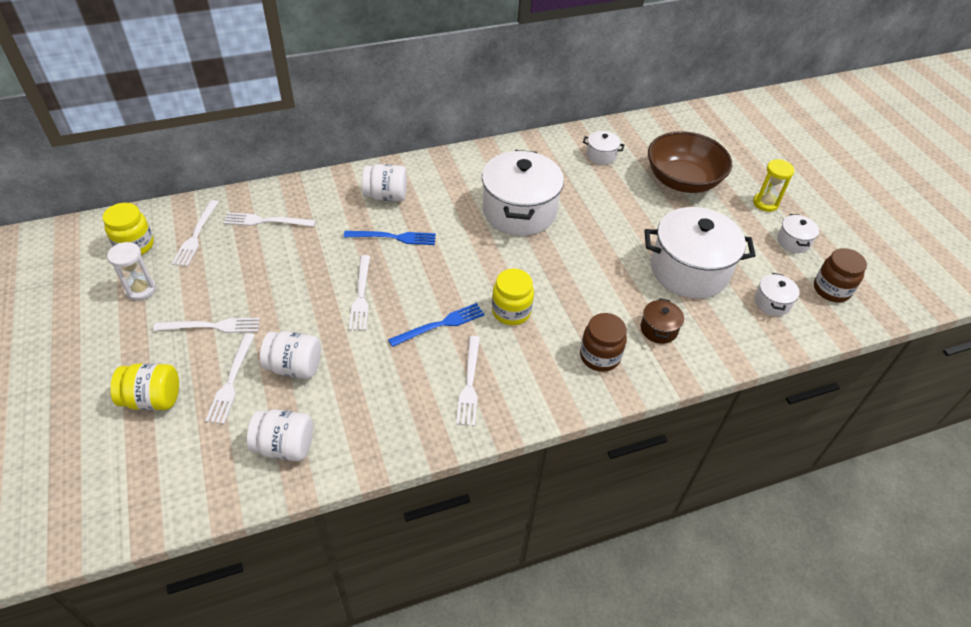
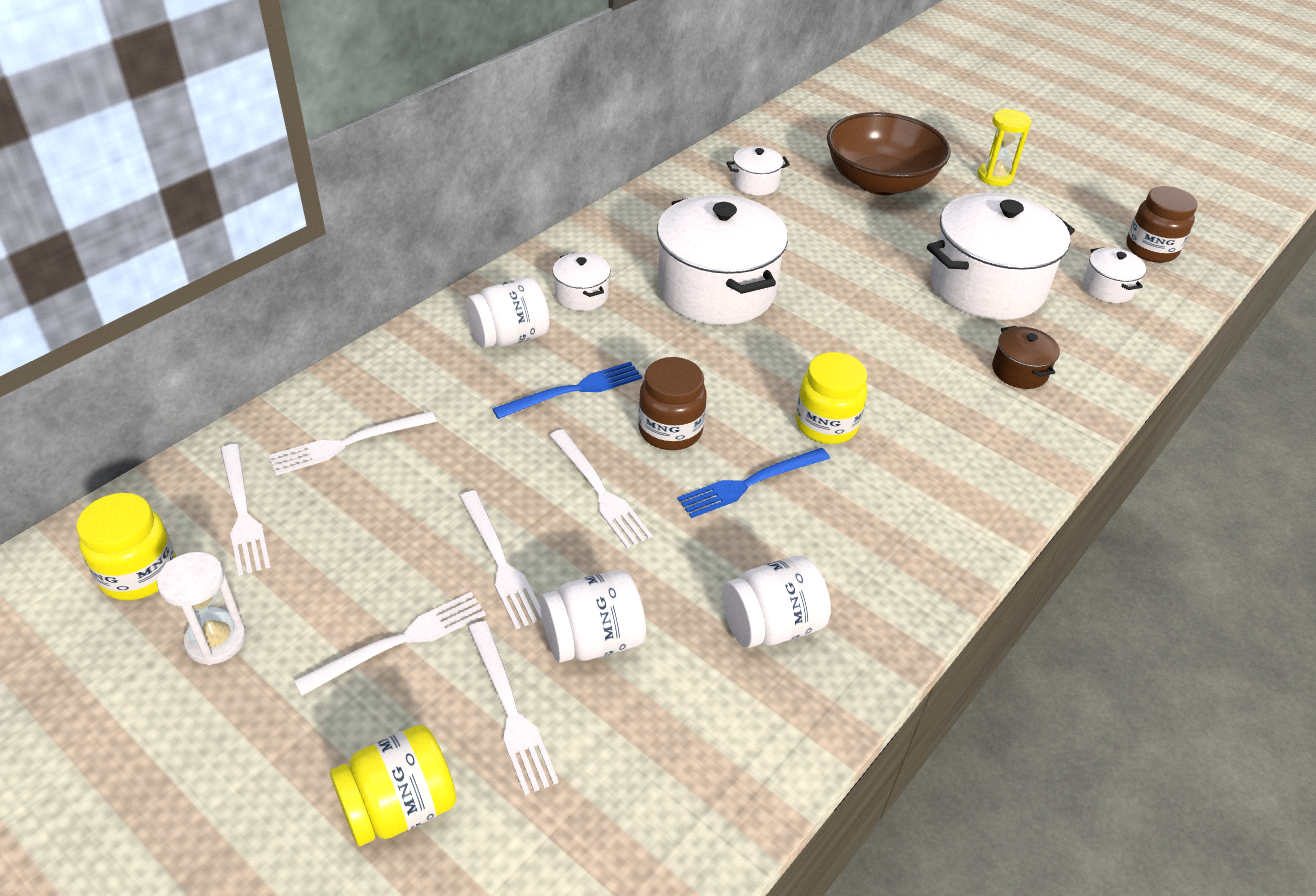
camera: 30 degrees left, 5 degrees down
(285, 446) = (686, 765): white jar -> white jar (772, 625)
(440, 325) = (750, 483): blue fork -> blue fork turned 150 degrees counterclockwise
(469, 383) = (860, 544): white fork -> white fork (500, 562)
(599, 356) = (985, 434): brown jar -> brown jar (670, 430)
(793, 241) = (1063, 210): white pot -> white pot (581, 295)

